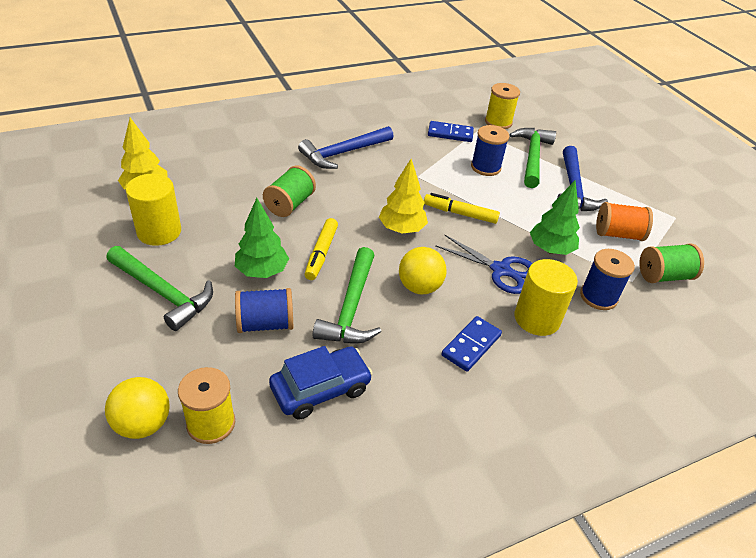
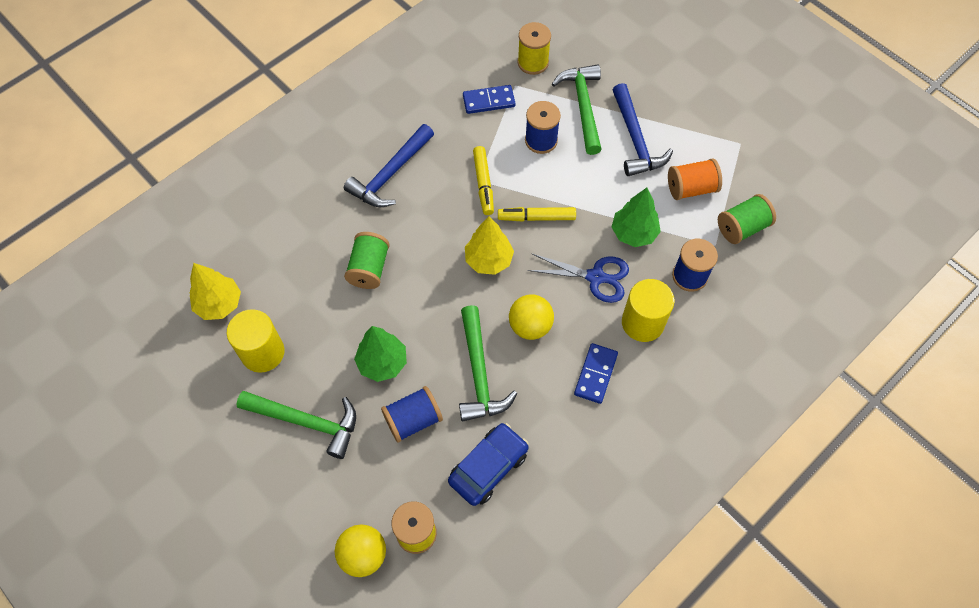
camera: 15 degrees left, 20 degrees up
(321, 253) = (426, 320): yellow marker -> yellow marker (483, 184)

